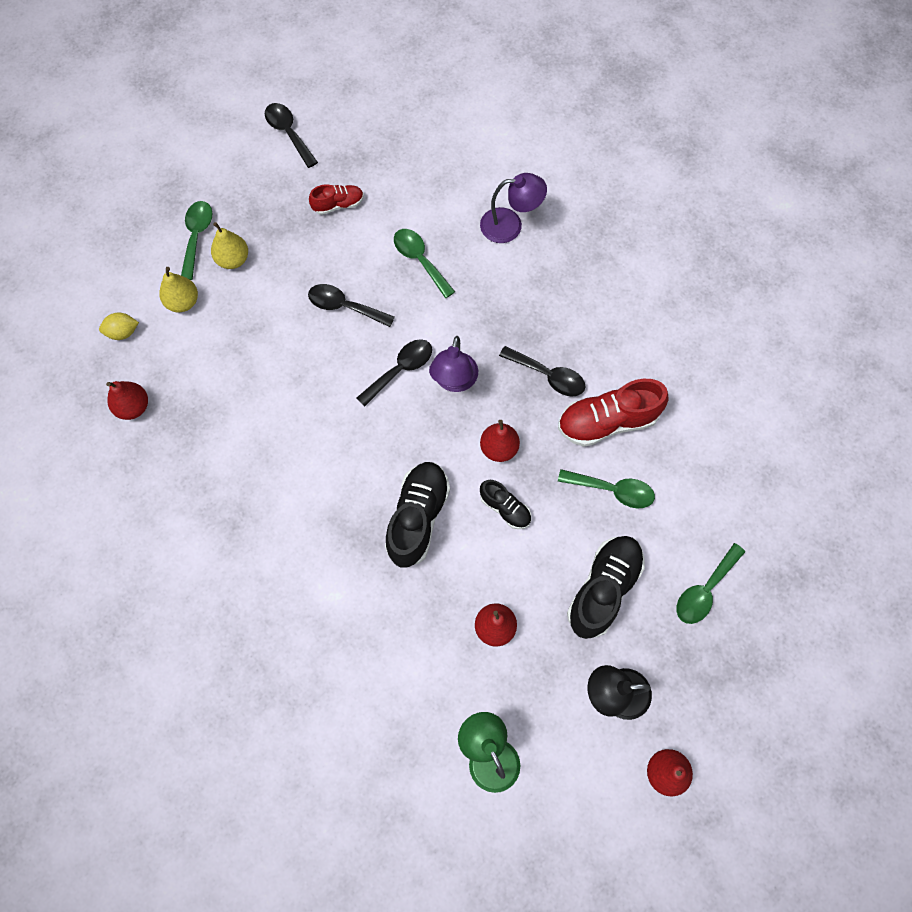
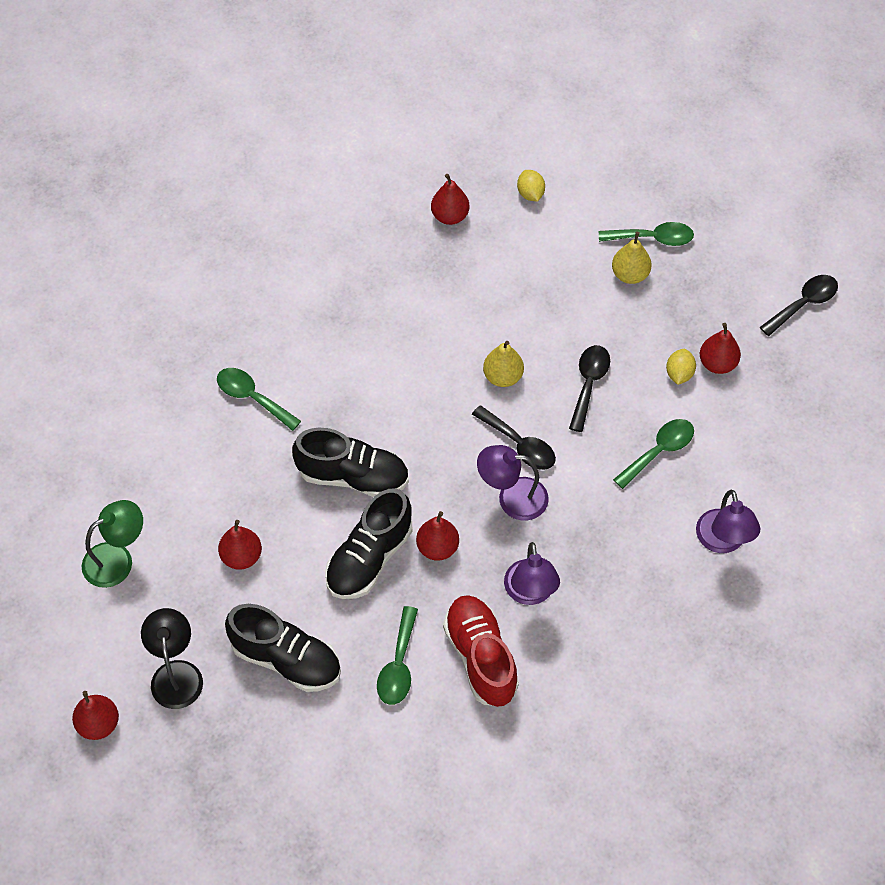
camera: 85 degrees right, 10 degrees down
(183, 302) = (572, 238): yellow pear -> yellow pear (503, 377)
(338, 205) = (717, 363): red shoe -> red pear
(344, 235) = (679, 374): none -> yellow lemon
(505, 508) = (369, 558): black shoe -> black shoe, size x1.81
(548, 376) = (530, 593): black spoon -> purple lamp
(704, 590) = (290, 763): green spoon -> green spoon (252, 397)

